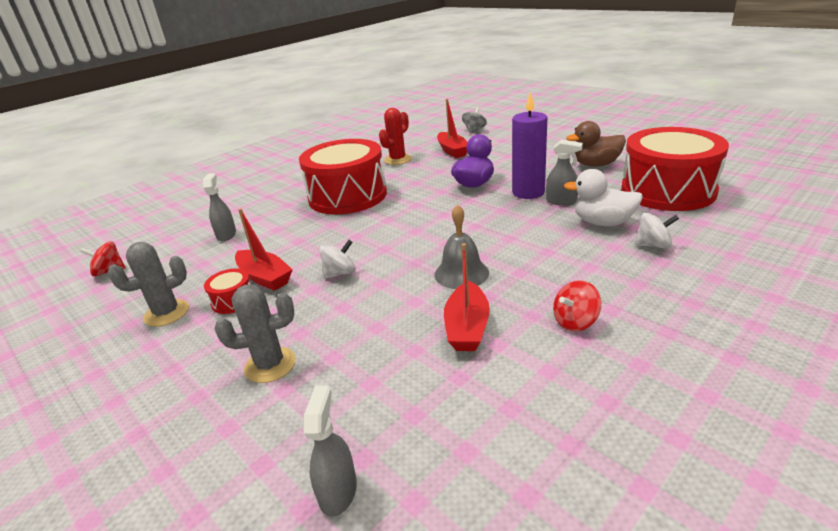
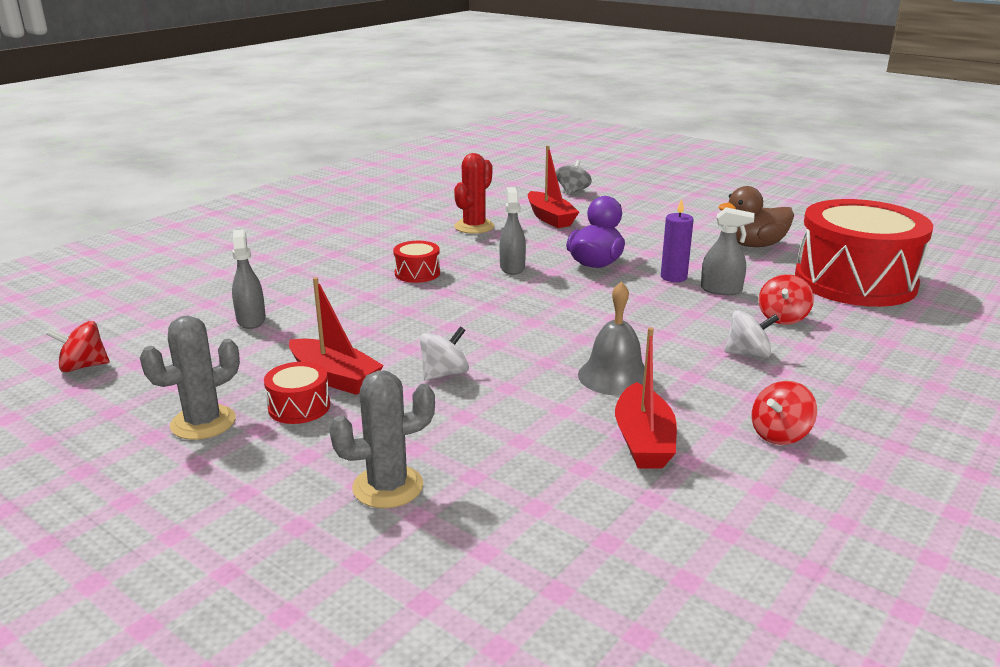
camera: 10 degrees left, 5 degrees down
(338, 491) = (538, 628): grey spray bottle -> grey spray bottle (512, 267)
(347, 196) = (417, 273): red drum -> red drum, size x0.40
(528, 192) = (673, 277): purple candle -> purple candle, size x0.61
(603, 222) = (782, 318): white duck -> red spinning top
(653, 245) = (853, 346): white spinning top -> white spinning top (748, 353)

